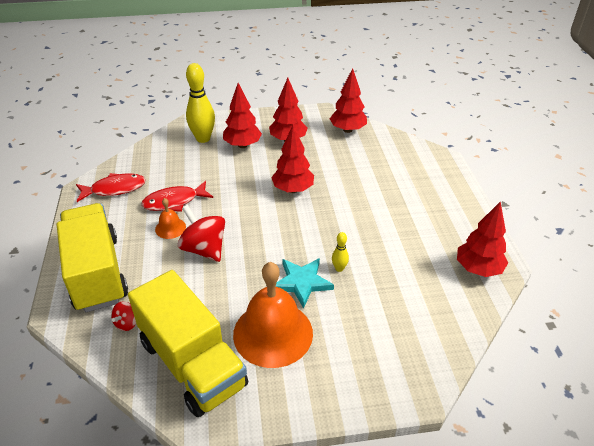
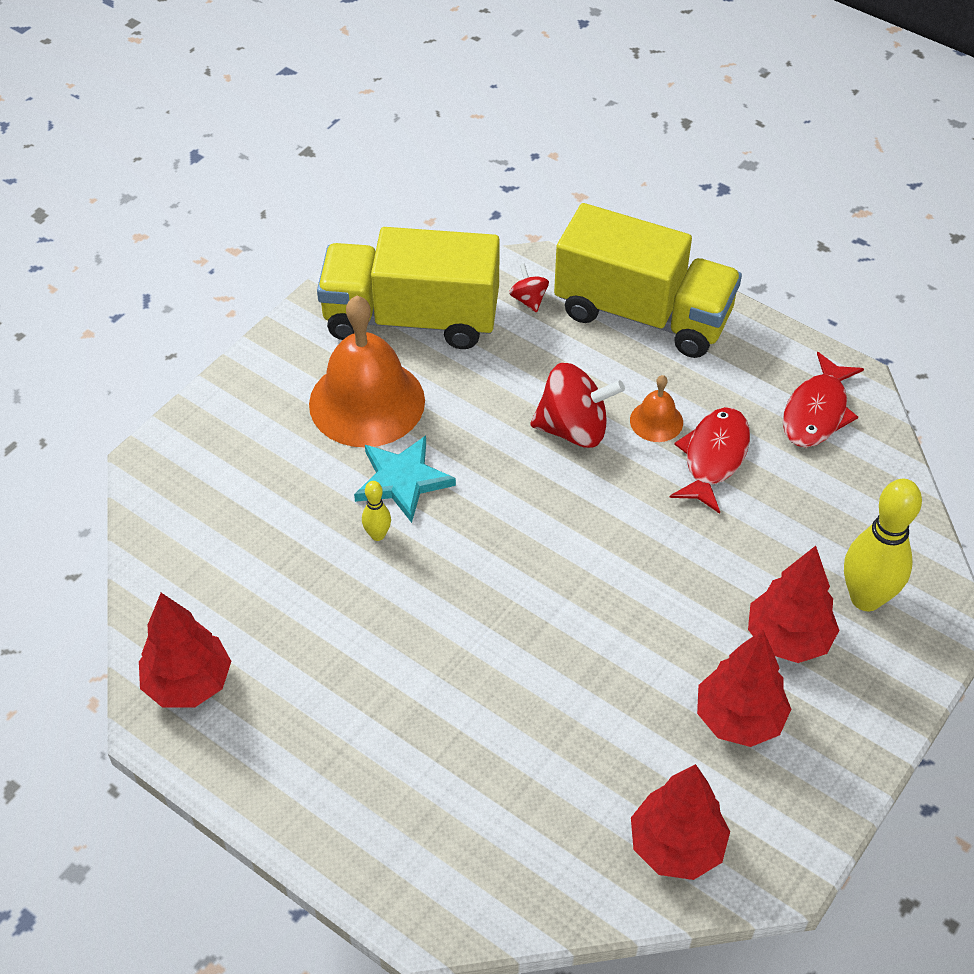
camera: 135 degrees right, 10 degrees up
(293, 189) = (590, 613): red tree -> none

